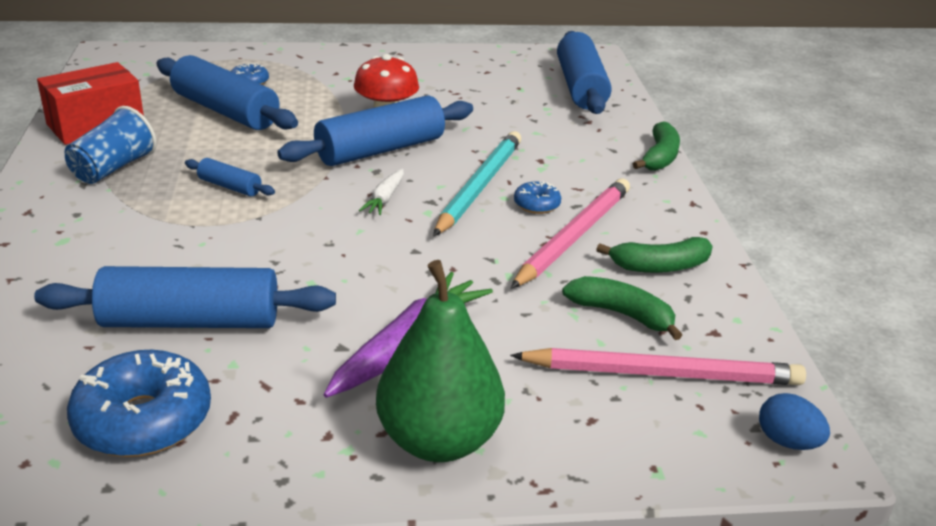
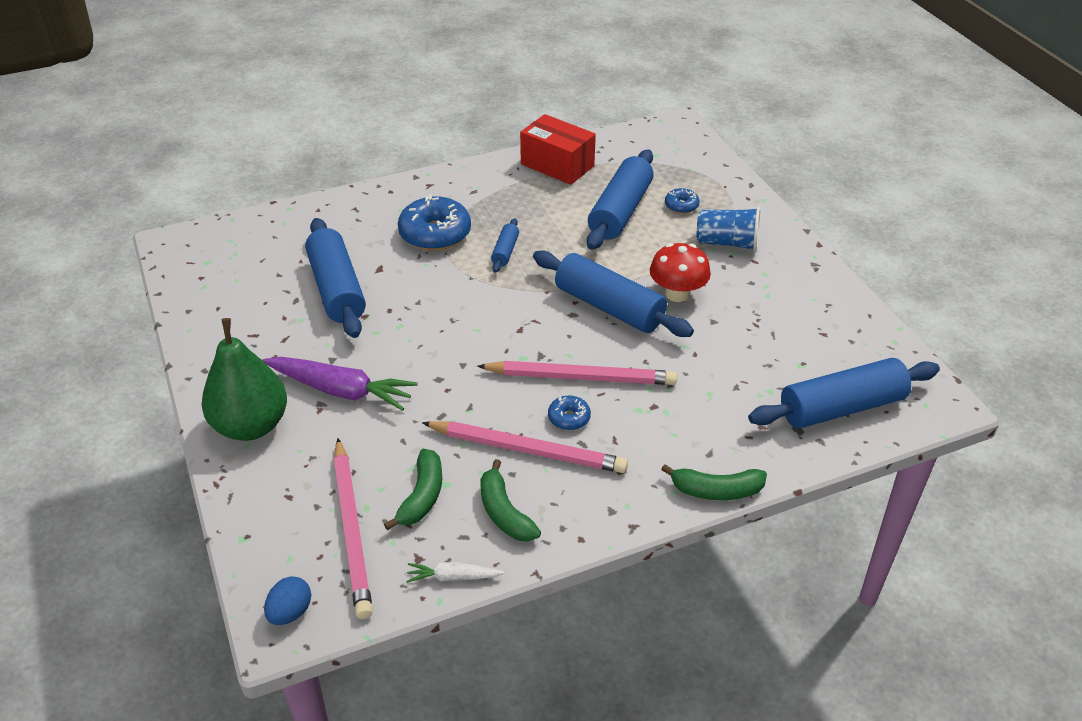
camera: 75 degrees right, 10 degrees up
(113, 168) = (501, 195): blue cup -> blue cup (727, 243)
(143, 420) = (242, 303): blue donut -> blue donut (435, 234)
(385, 198) = (531, 330): white carrot -> white carrot (453, 577)
(479, 186) = (580, 377): turquoise pencil -> pink pencil

